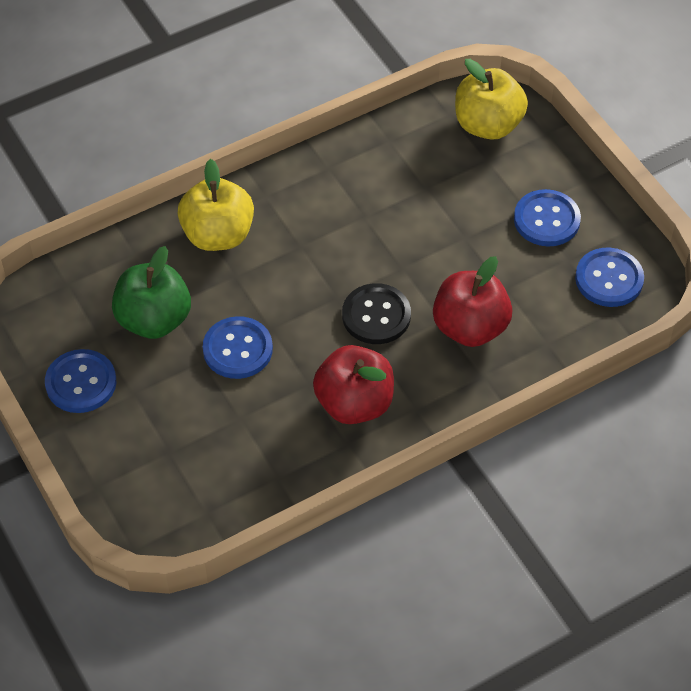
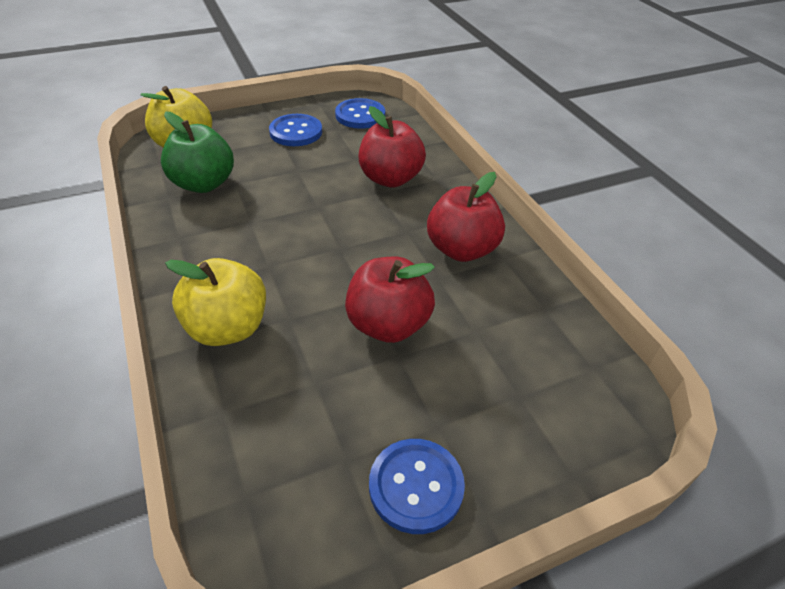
camera: 85 degrees left, 10 degrees down
(154, 320) = (332, 397): green apple -> green apple (203, 184)
(237, 349) = (388, 324): blue button -> red apple
(376, 315) = (367, 226): black button -> none

